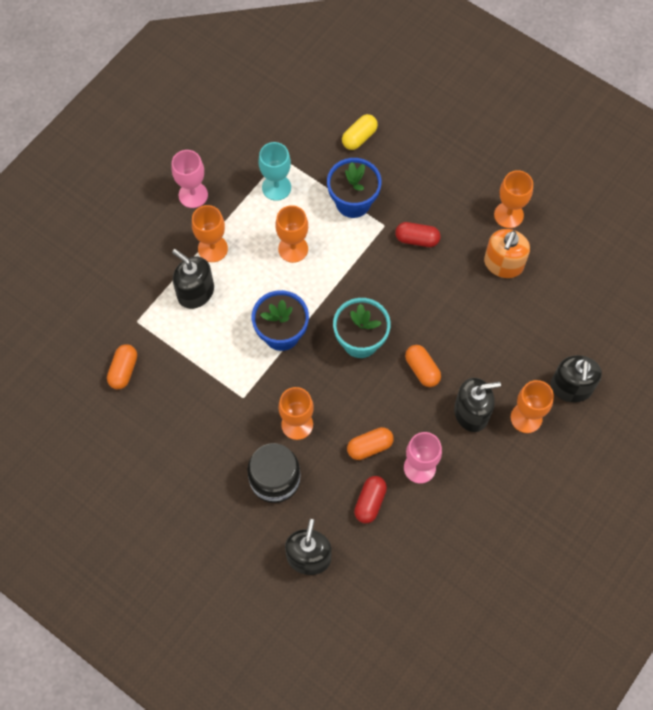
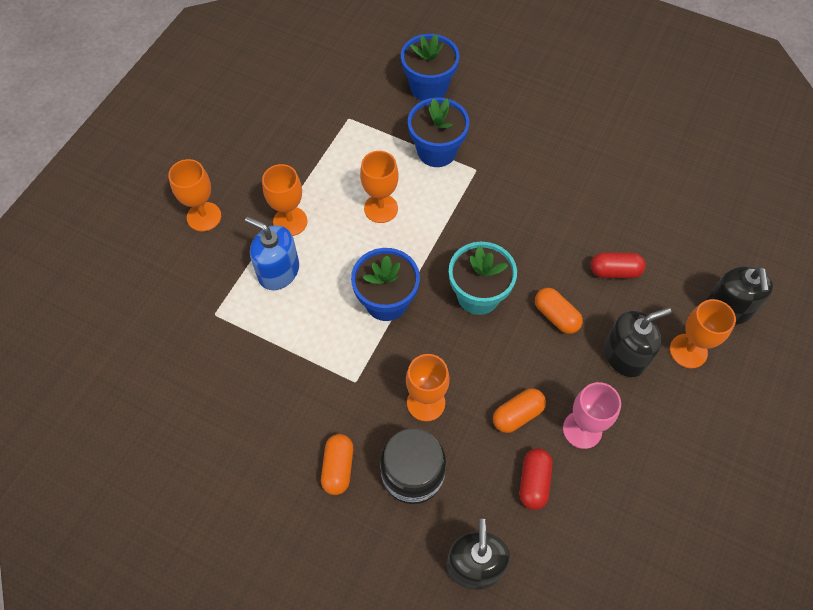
camera: 10 degrees left, 5 degrees down
(123, 370) = (207, 373): orange capsule -> orange capsule (338, 468)
(193, 195) = (258, 169): pink goblet -> none
(195, 292) = (278, 271): black soap dispenser -> blue soap dispenser
(276, 187) = (349, 148): turquoise goblet -> none
(359, 137) = (428, 87): yellow capsule -> blue flower pot
(417, 239) = (515, 178): red capsule -> red capsule (614, 271)
(503, 264) = (615, 190): orange soap dispenser -> none
(508, 215) = (606, 140): orange goblet -> orange goblet (204, 217)

